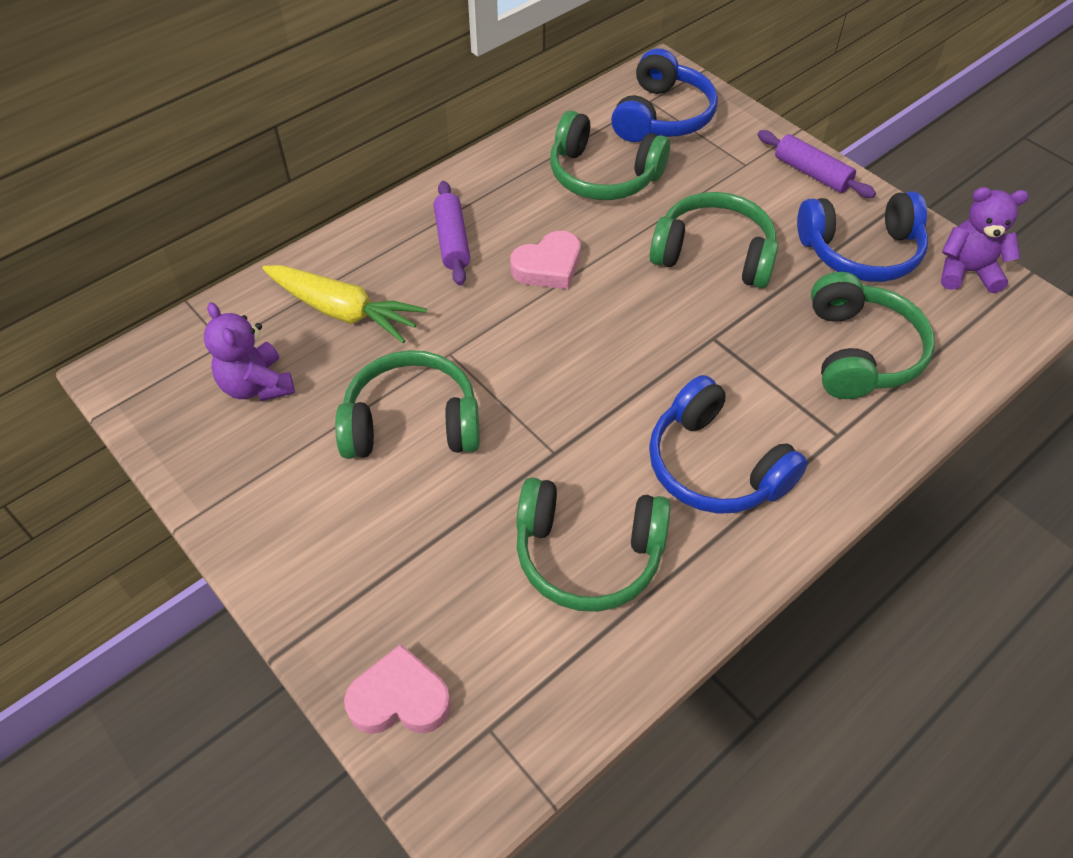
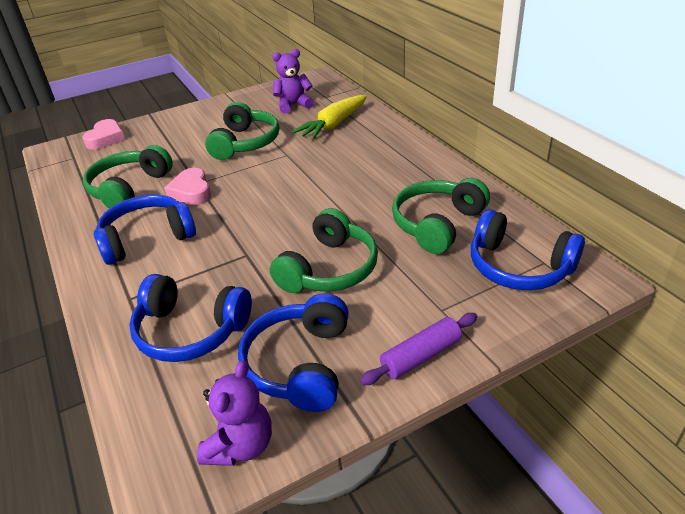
camera: 105 degrees right, 15 degrees down
(452, 241) = (380, 158): purple rolling pin -> none
(548, 266) = (344, 191): pink heart -> pink heart (191, 191)
(860, 352) = (190, 331): green headphones -> blue headphones

